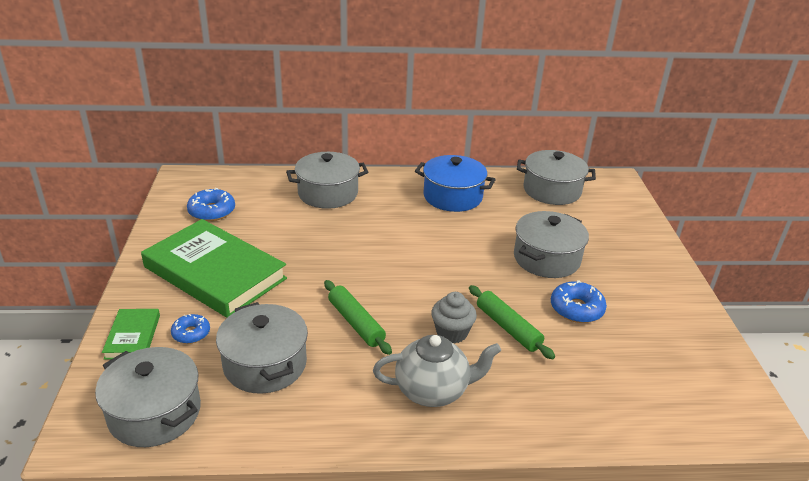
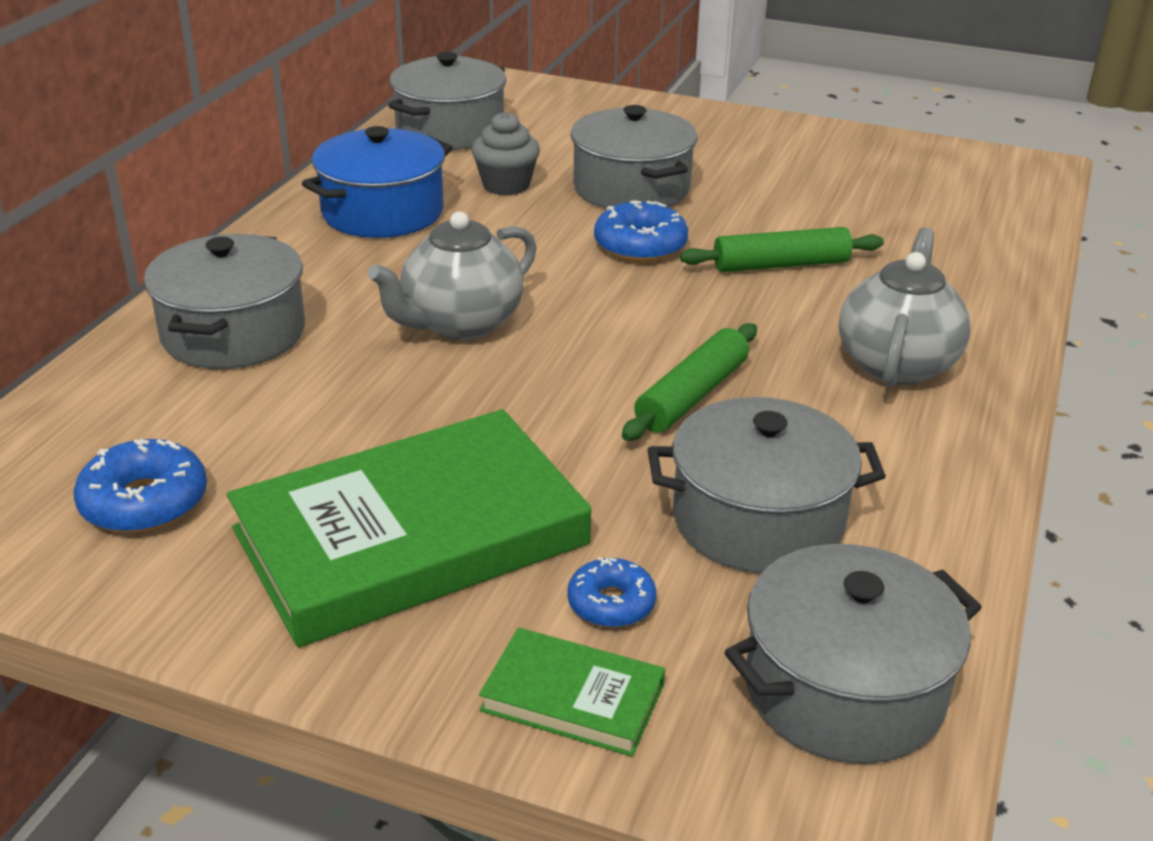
camera: 65 degrees left, 0 degrees up
(356, 323) = (692, 395): green rolling pin -> green rolling pin turned 45 degrees counterclockwise
(372, 243) = (460, 324): none -> grey teapot
(451, 333) = (768, 313): grey cupcake -> grey cupcake (506, 185)
(576, 309) = (766, 203): blue donut -> blue donut (640, 246)

